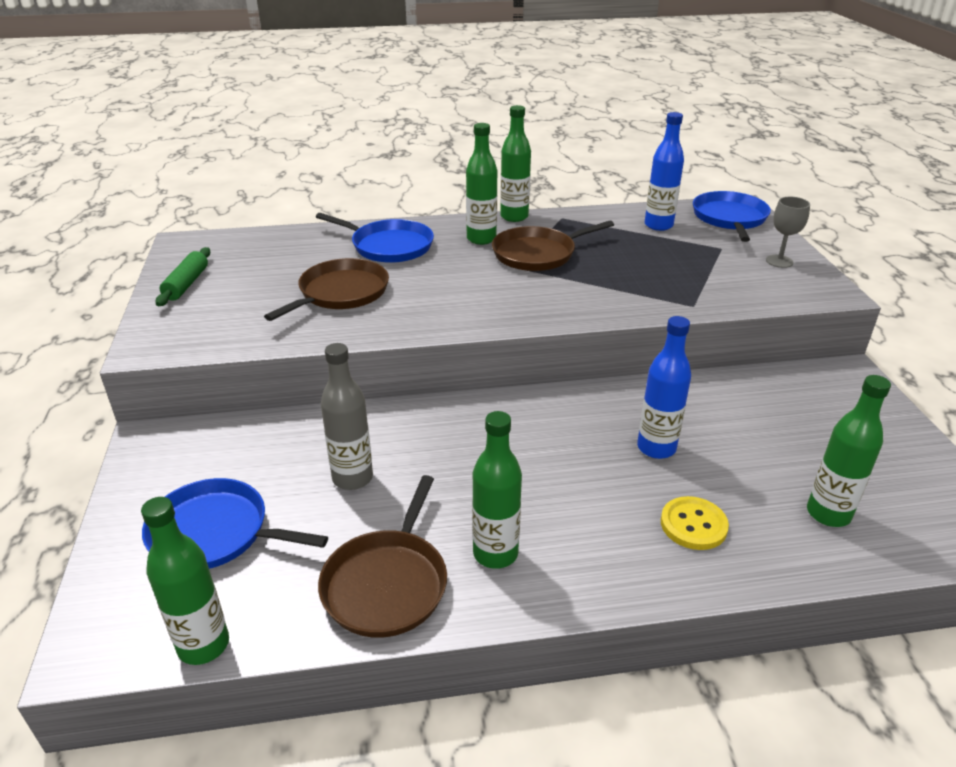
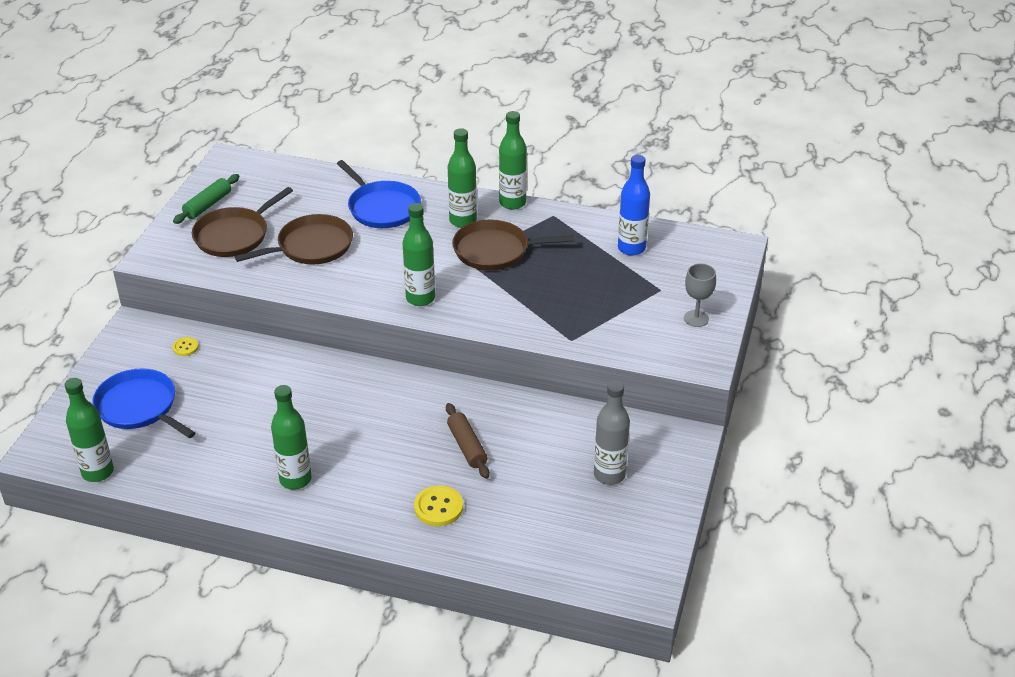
camera: 25 degrees right, 5 degrees up
(234, 443) = (185, 347): none -> yellow button
(352, 478) = (244, 398): grey bottle -> grey bottle (609, 475)
(387, 583) = (218, 474): brown pan -> brown pan (234, 235)
(656, 448) = (467, 446): blue bottle -> brown rolling pin
(729, 218) = (707, 258): blue pan -> none
(828, 514) = (539, 533): green bottle -> green bottle (420, 298)

